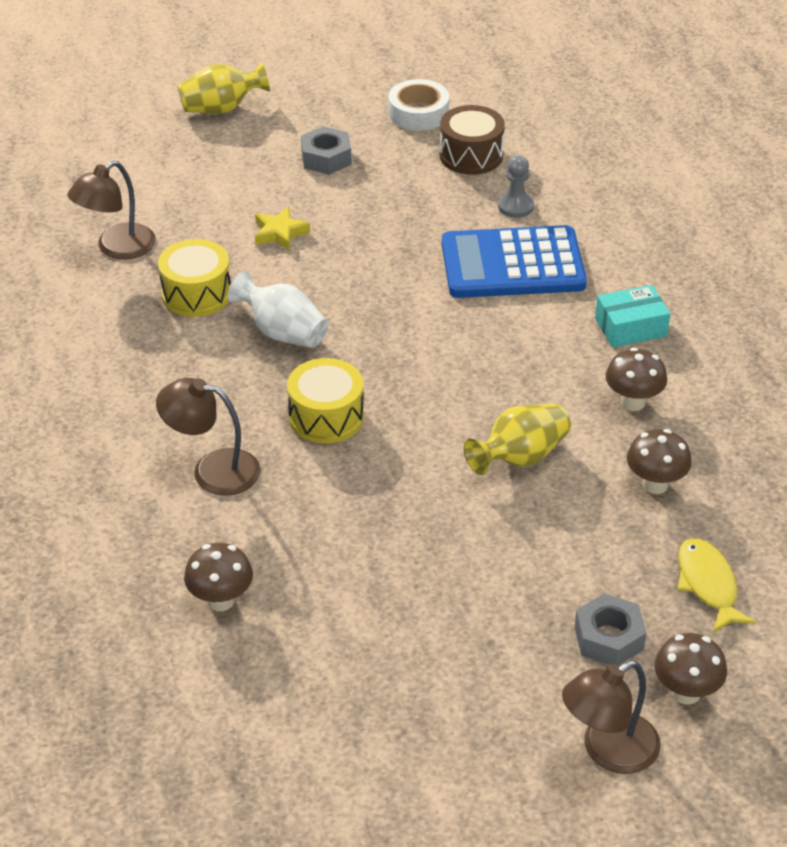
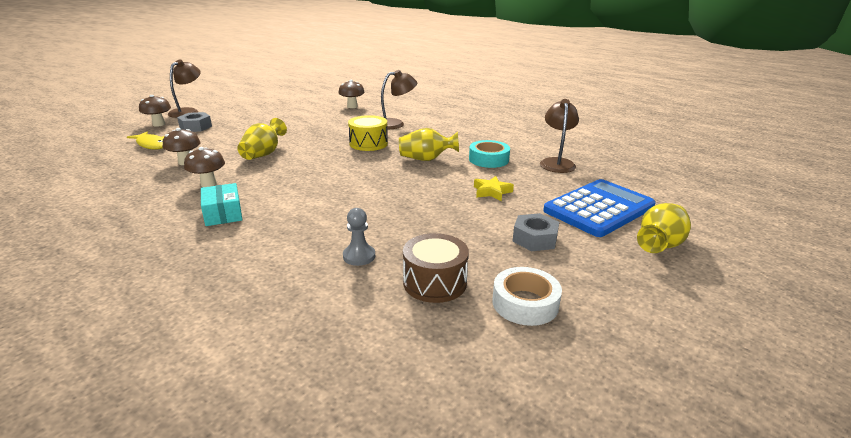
camera: 145 degrees right, 15 degrees down
(196, 294) = (488, 159): yellow drum -> turquoise tape
(282, 333) = (426, 159): white vase -> yellow vase
(512, 264) = (329, 221): blue calculator -> blue calculator (598, 208)
(630, 327) = (223, 213): turquoise box -> turquoise box turned 60 degrees counterclockwise

